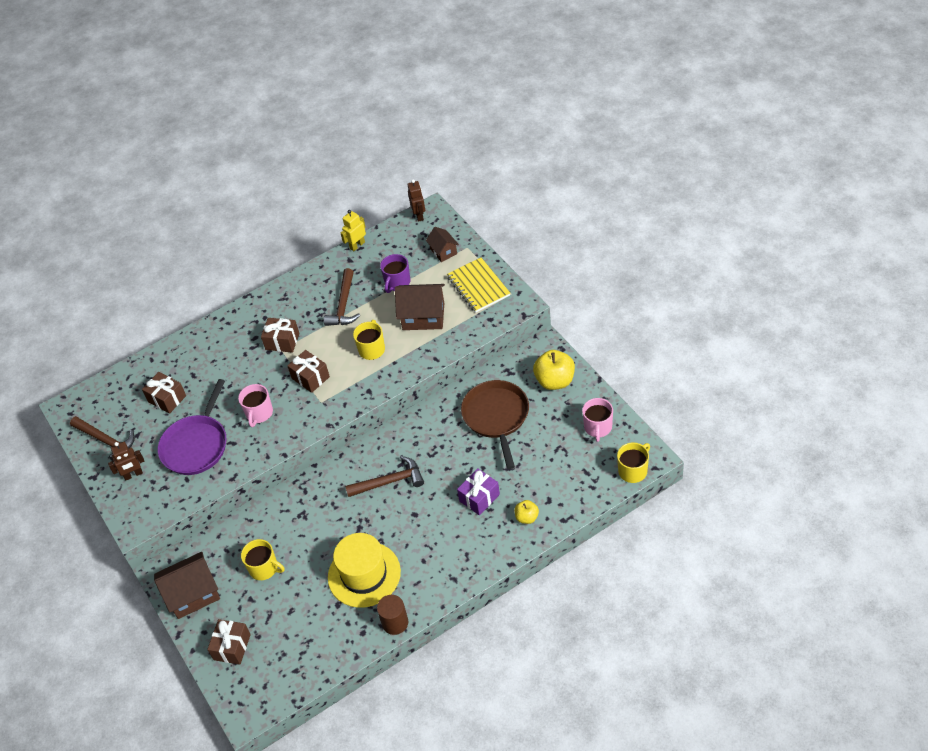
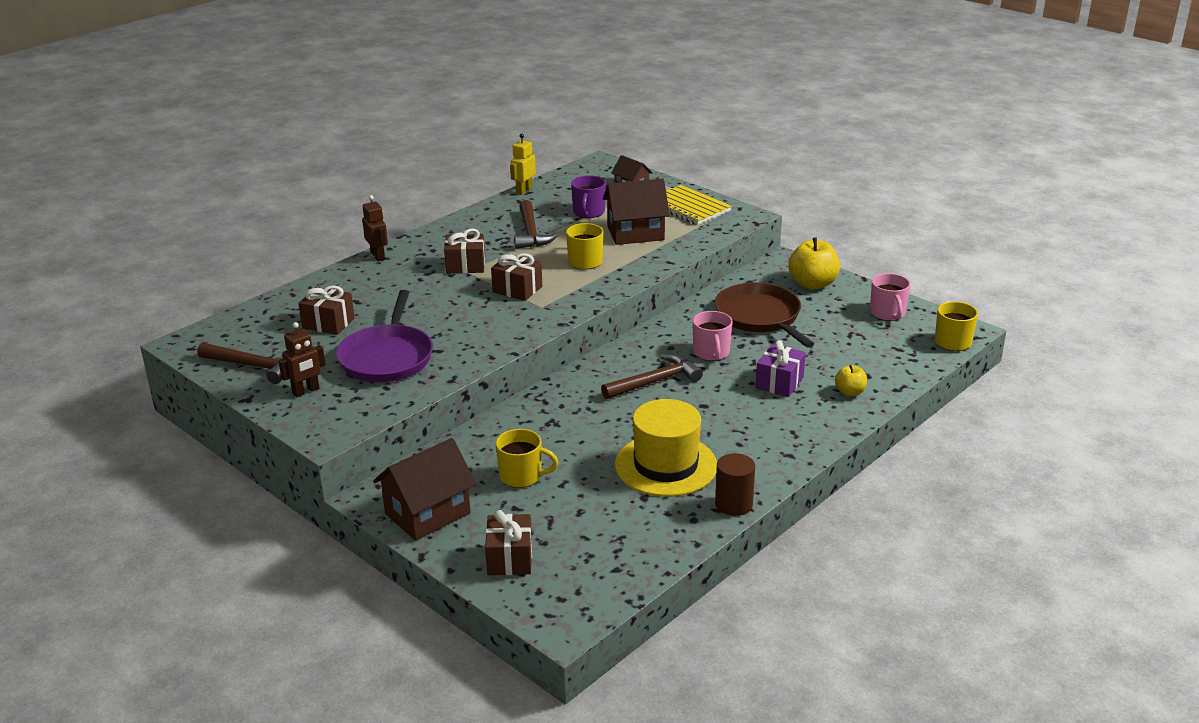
camera: 20 degrees left, 20 degrees down
(259, 413) = (462, 323): pink mug -> pink mug (711, 353)
(419, 215) = (587, 166): brown robot -> brown robot (378, 256)

